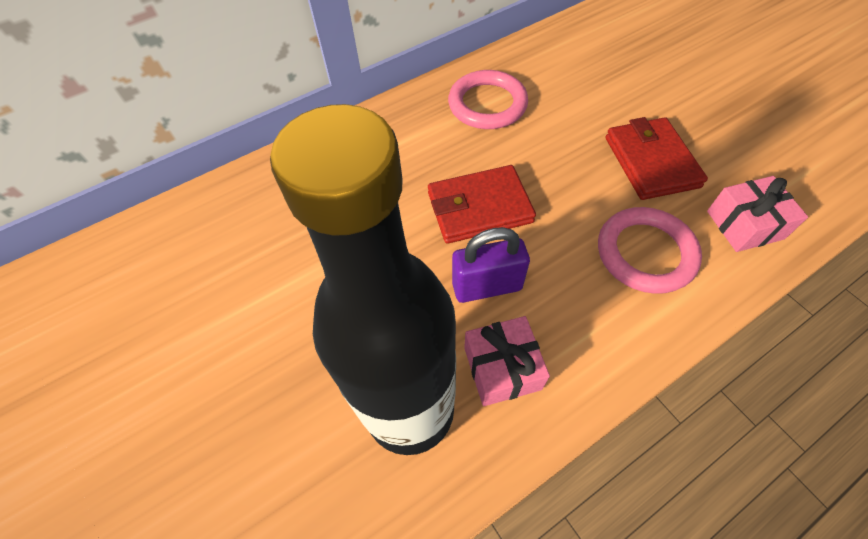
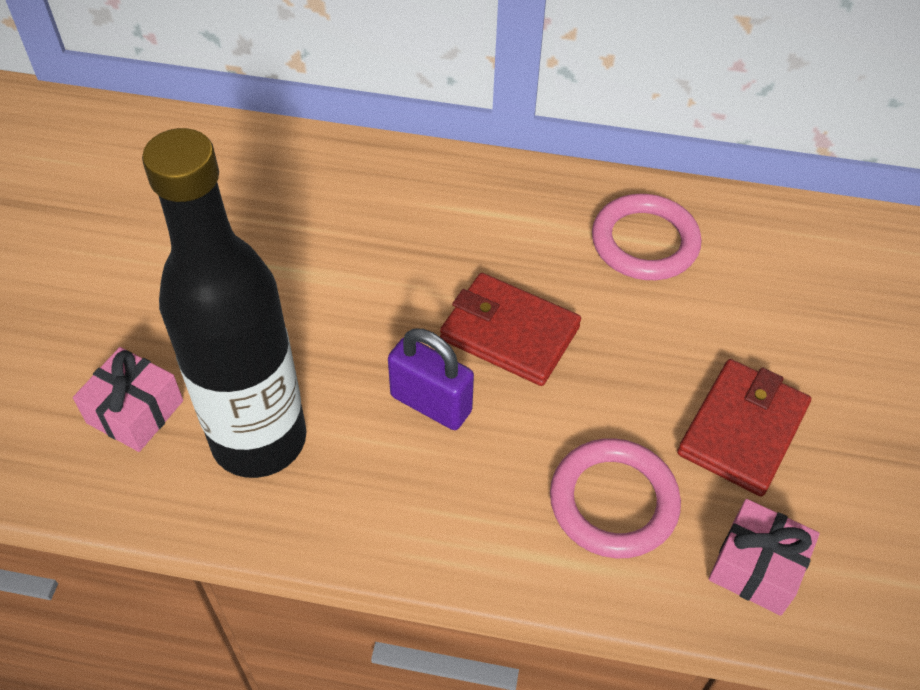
camera: 40 degrees right, 5 degrees down
(502, 368) = (363, 475): pink gift -> pink gift (135, 411)

